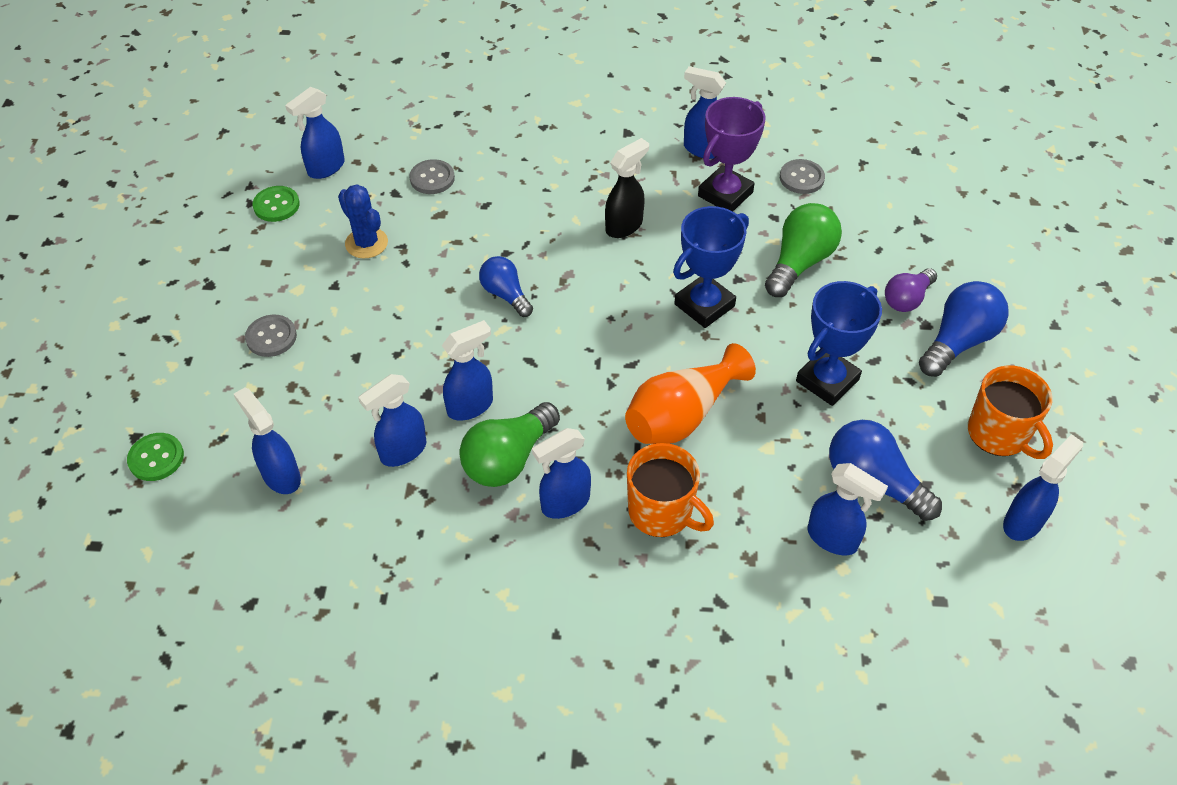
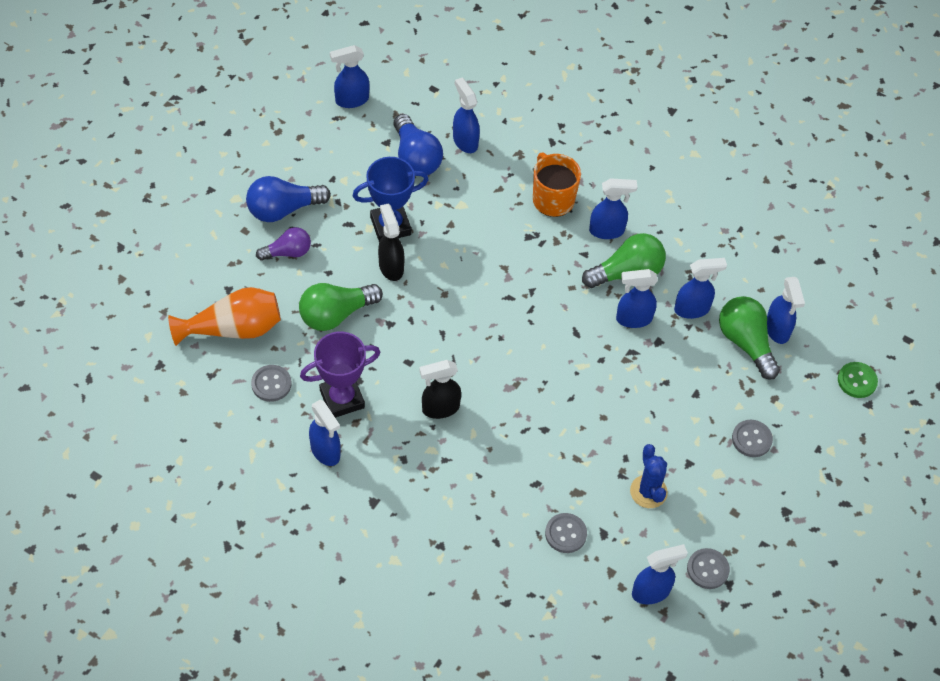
camera: 155 degrees left, 5 degrees up
(276, 205) = (707, 569): green button -> grey button
(317, 441) = (745, 343): none -> green light bulb
(505, 294) = (565, 392): blue light bulb -> none
(682, 415) = (500, 248): orange vase -> orange vase (233, 329)
(704, 305) = (429, 315): blue trophy -> none
(787, 335) = (391, 267): none -> black spray bottle
(999, 434) = (316, 147): orange mug -> none

